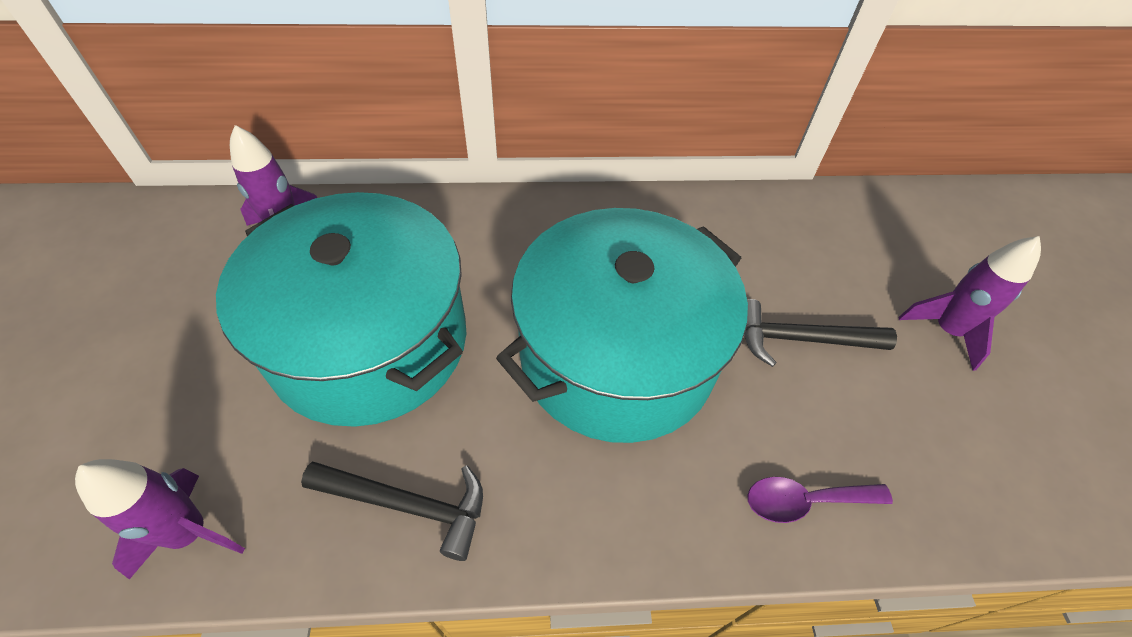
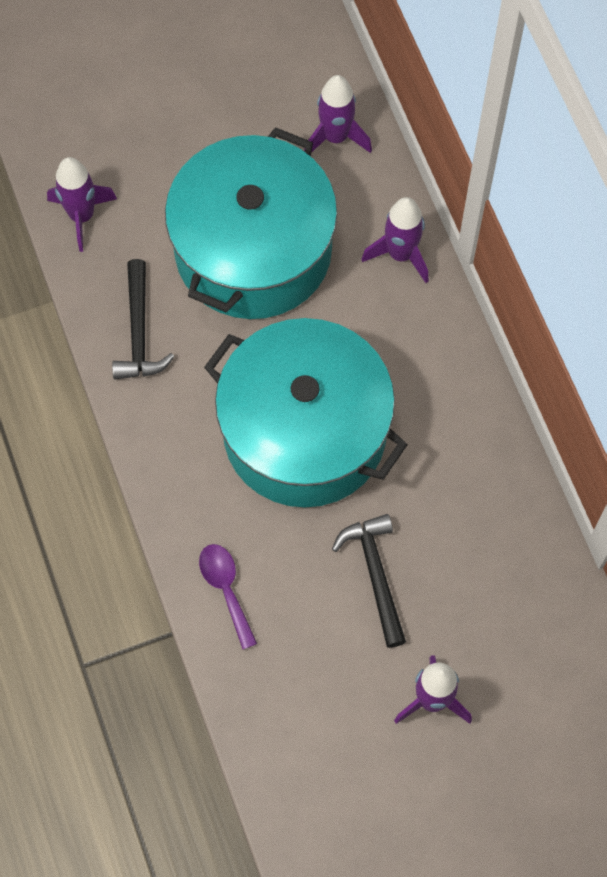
camera: 75 degrees right, 15 degrees up
(450, 219) = (401, 254): none -> purple rocket

